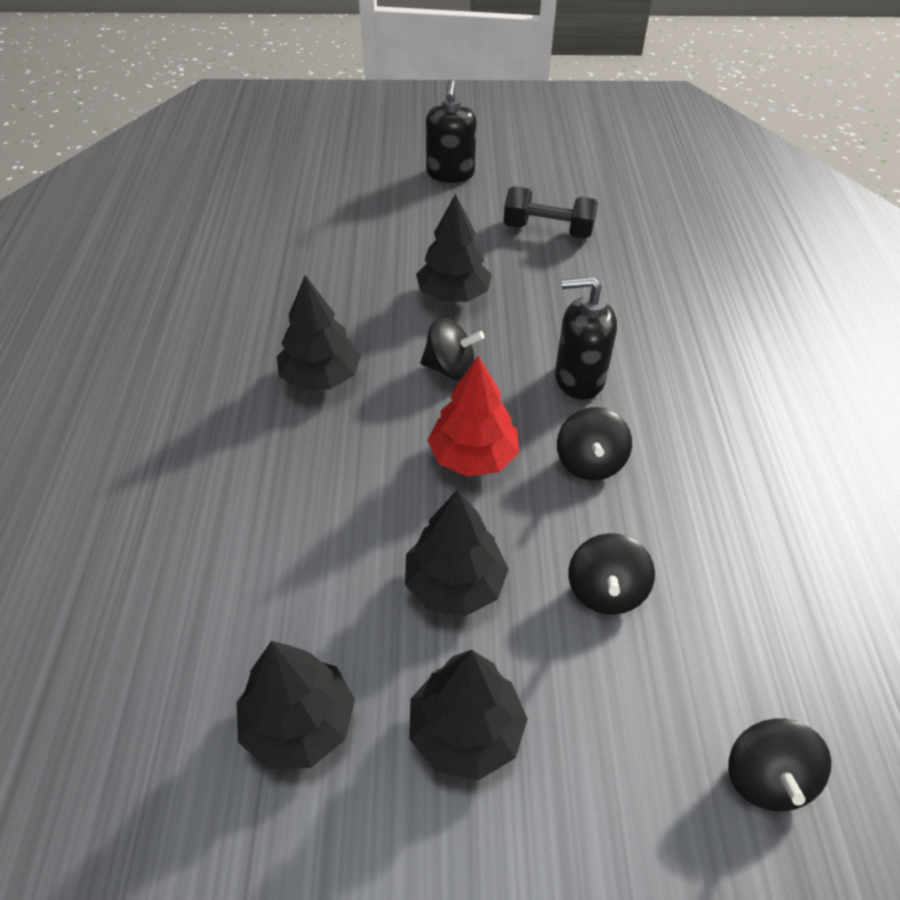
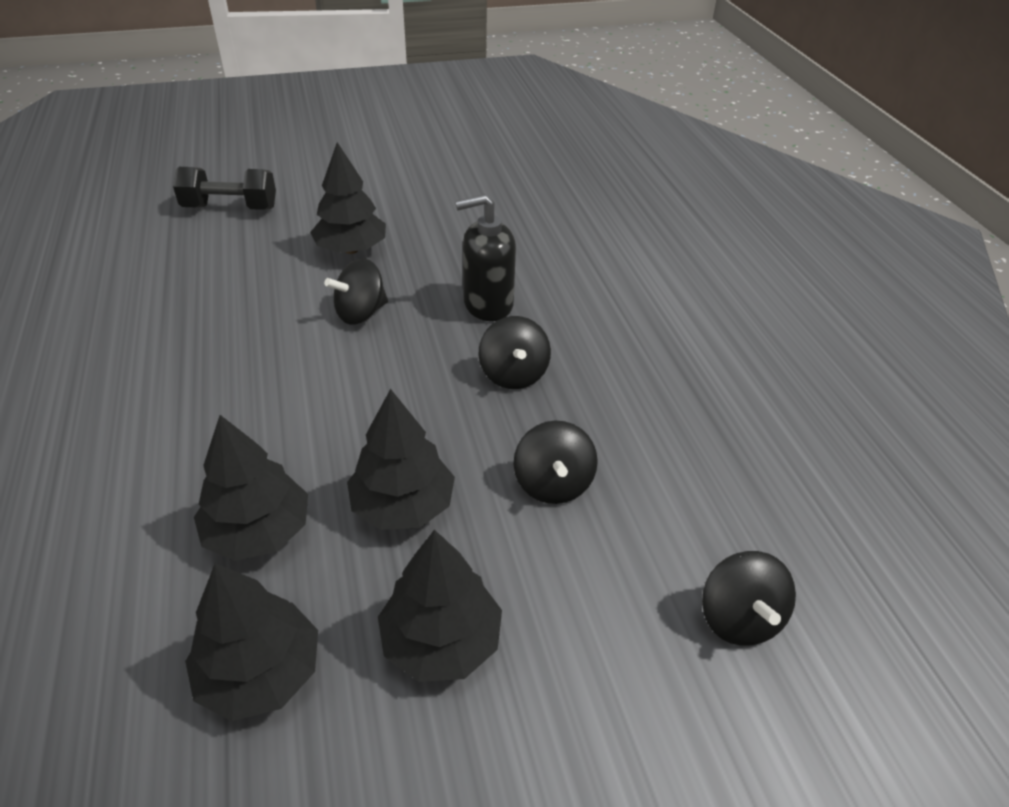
camera: 15 degrees left, 5 degrees down
(320, 377) = (227, 340): black tree -> black tree (258, 531)
(450, 174) = (328, 147): black soap dispenser -> none
(450, 369) = (360, 313): black spinning top -> black spinning top turned 150 degrees clockwise
(473, 457) = (398, 387): red tree -> none
(548, 230) = (432, 184): black dumbbell -> black dumbbell (230, 208)

